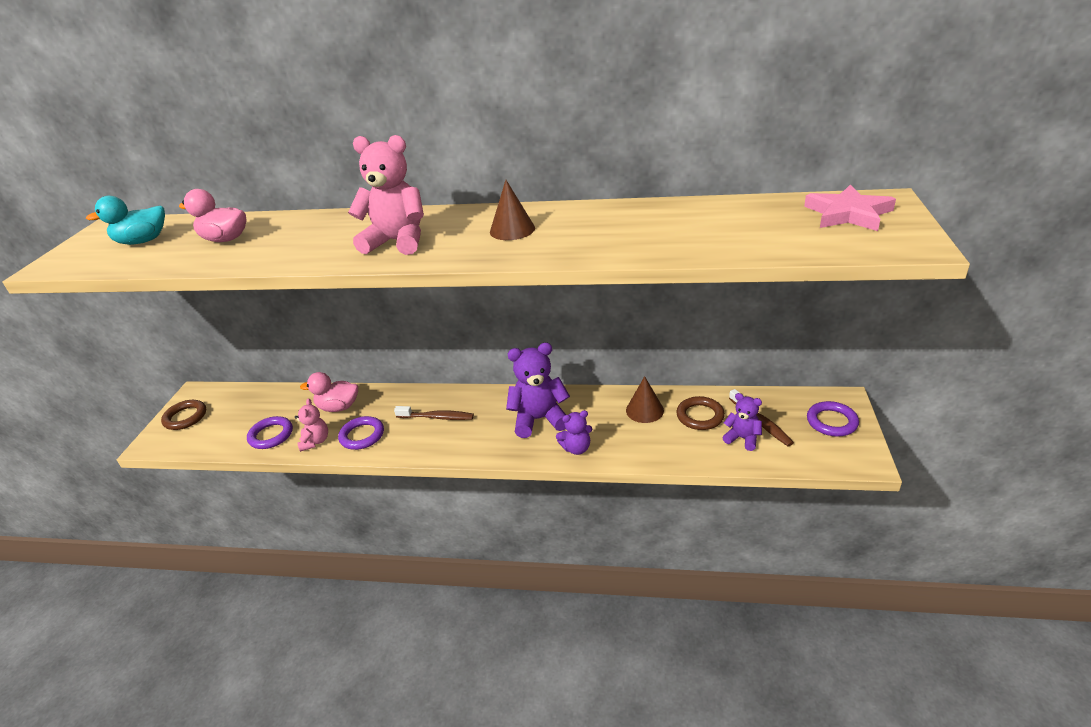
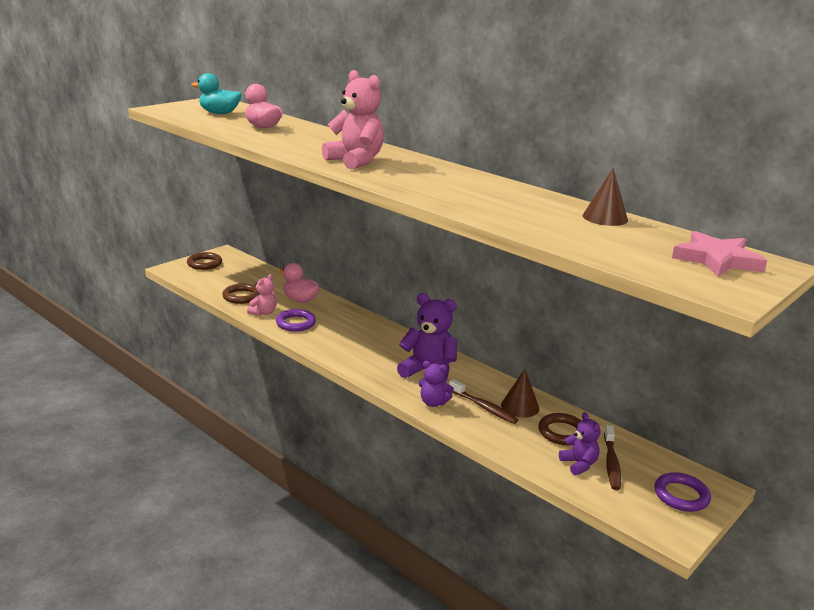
camera: 30 degrees right, 10 degrees down
(271, 435) = (241, 296): purple ring -> brown ring
(437, 417) = (357, 336): brown toothbrush -> brown toothbrush (484, 407)
(512, 230) = (439, 180): brown cone -> brown cone (605, 218)

